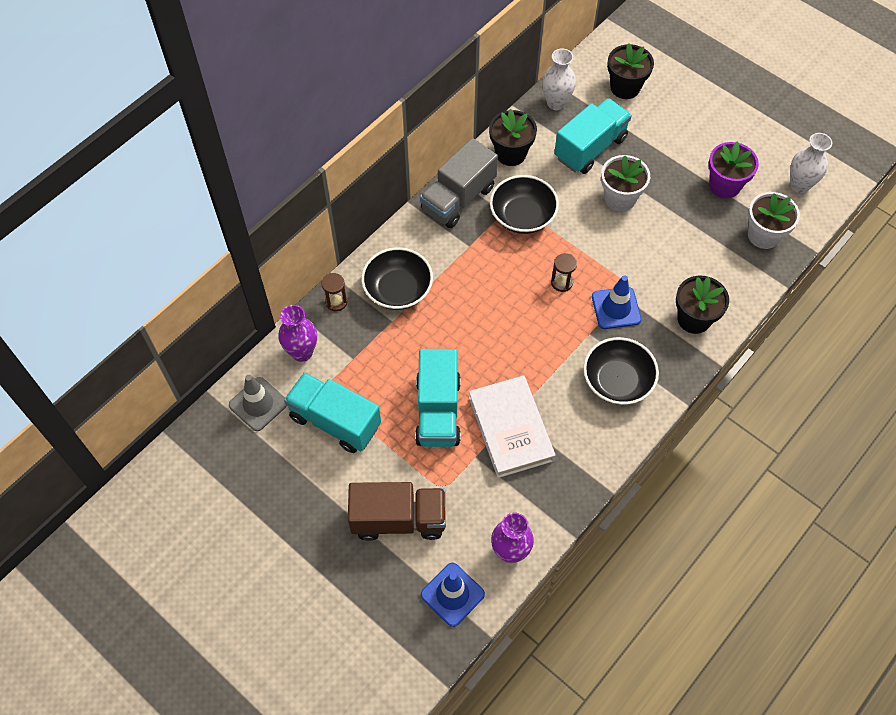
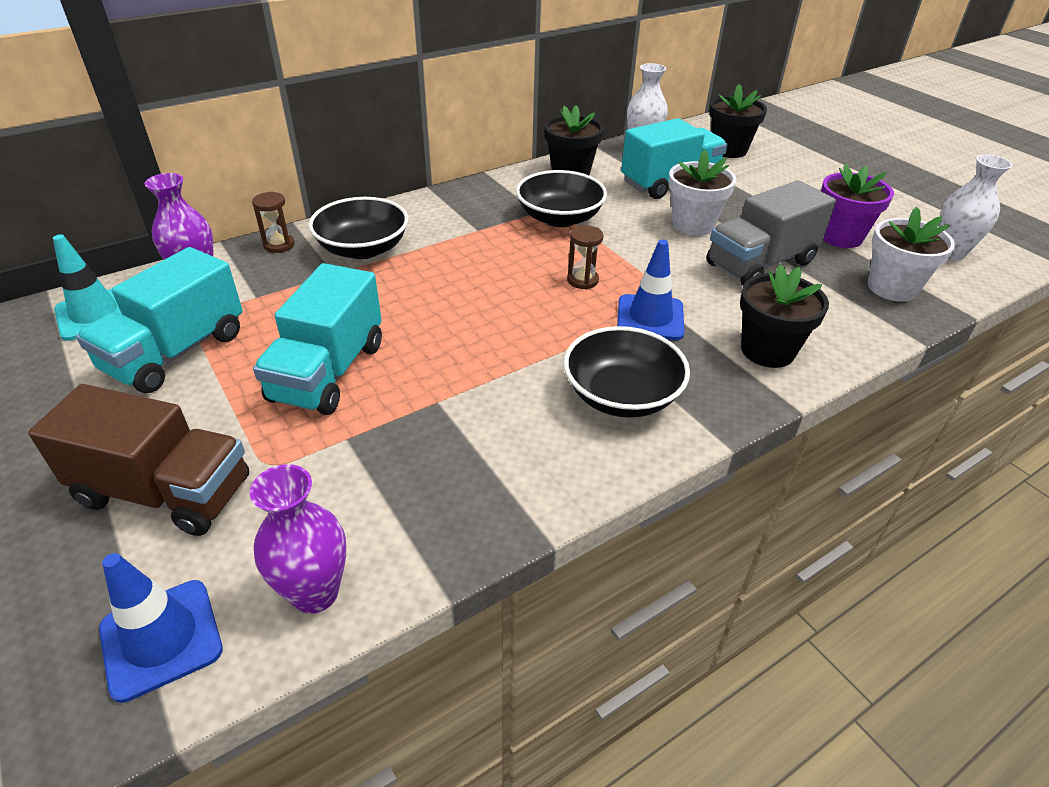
camera: 15 degrees right, 20 degrees down
(258, 404) = (95, 314): grey traffic cone -> turquoise traffic cone
(335, 421) = (176, 352): turquoise truck -> turquoise truck turned 105 degrees counterclockwise
(458, 199) = (488, 193): grey truck -> grey truck (760, 264)
(510, 429) = (423, 416): white book -> none

